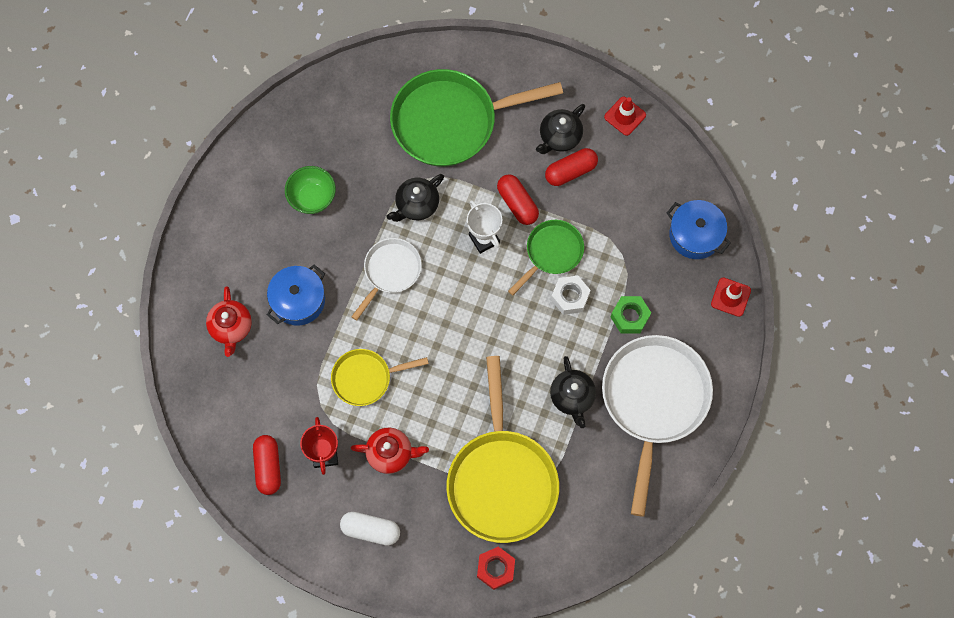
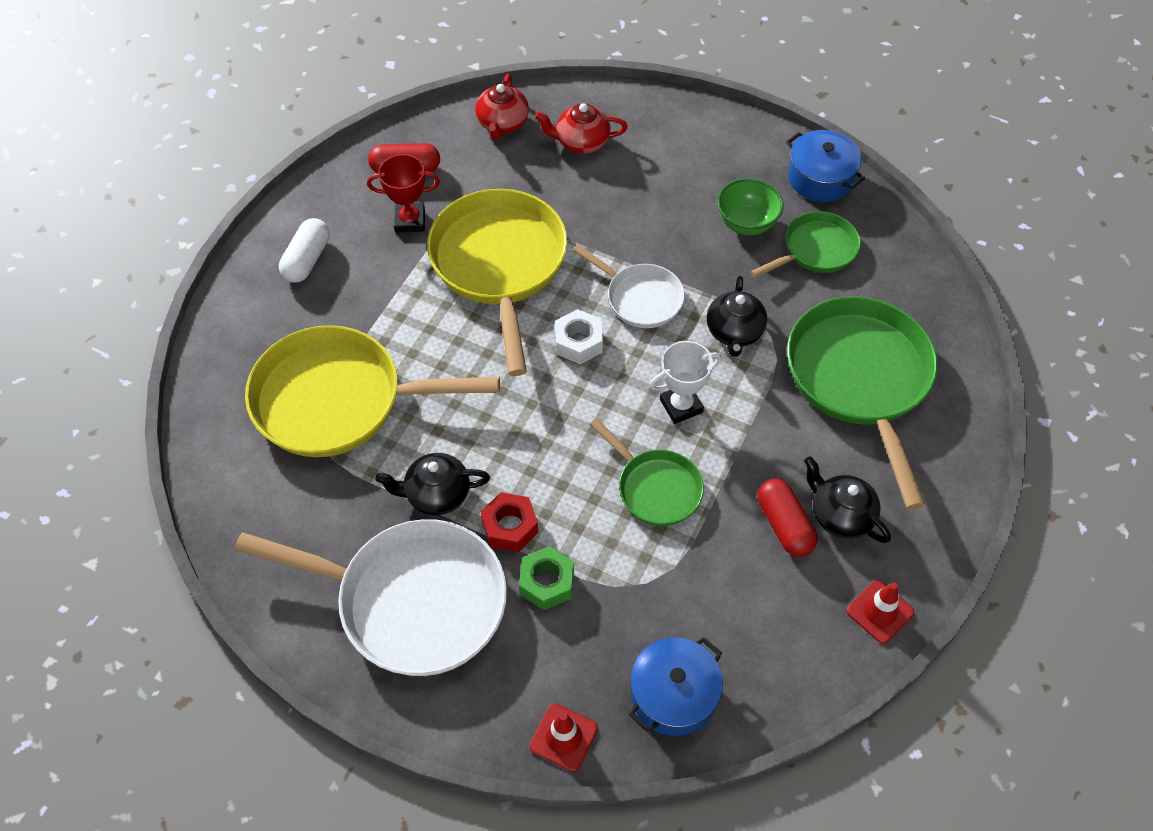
camera: 95 degrees right, 15 degrees down
(298, 300) = (609, 204): blue pot -> blue pot (820, 178)
(336, 148) = (816, 250): none -> green pan
(365, 378) = (499, 265): yellow pan -> yellow pan, size x1.86
(390, 453) = (398, 284): red teapot -> red teapot (502, 123)
(416, 205) = (734, 332): black teapot -> black teapot turned 135 degrees counterclockwise
(495, 569) = (224, 384): red nut -> red nut (510, 527)
(517, 203) = (733, 451): red capsule -> none
(570, 297) = (585, 505): white nut -> white nut (578, 342)

